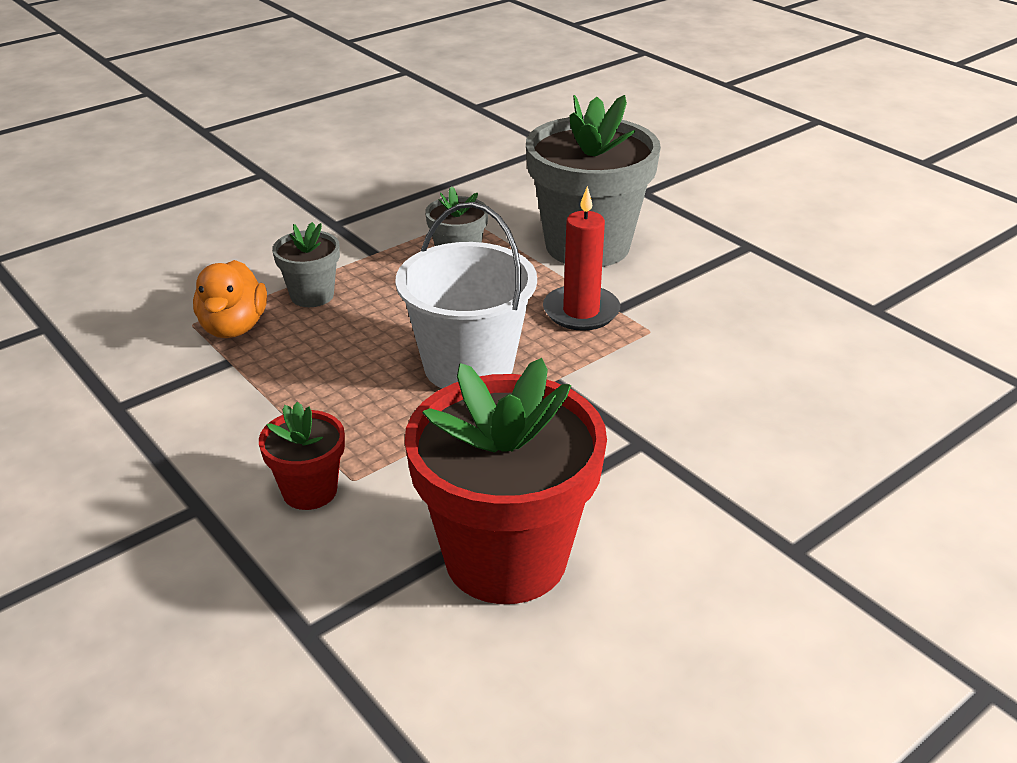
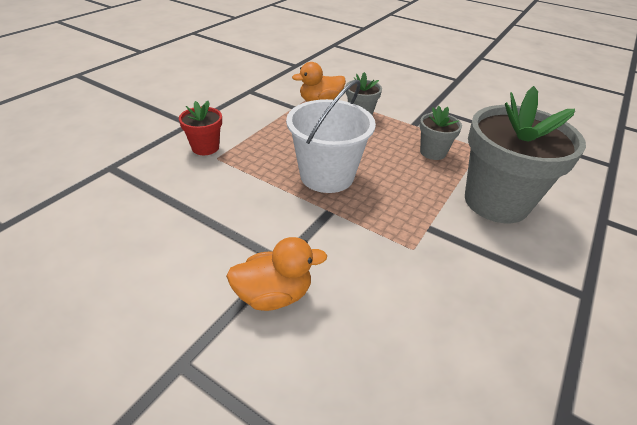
camera: 70 degrees right, 5 degrees up
(506, 557) = (163, 218): red flower pot -> none
(581, 311) = (413, 211): red candle -> none
(700, 458) = (274, 295): none -> orange duck

